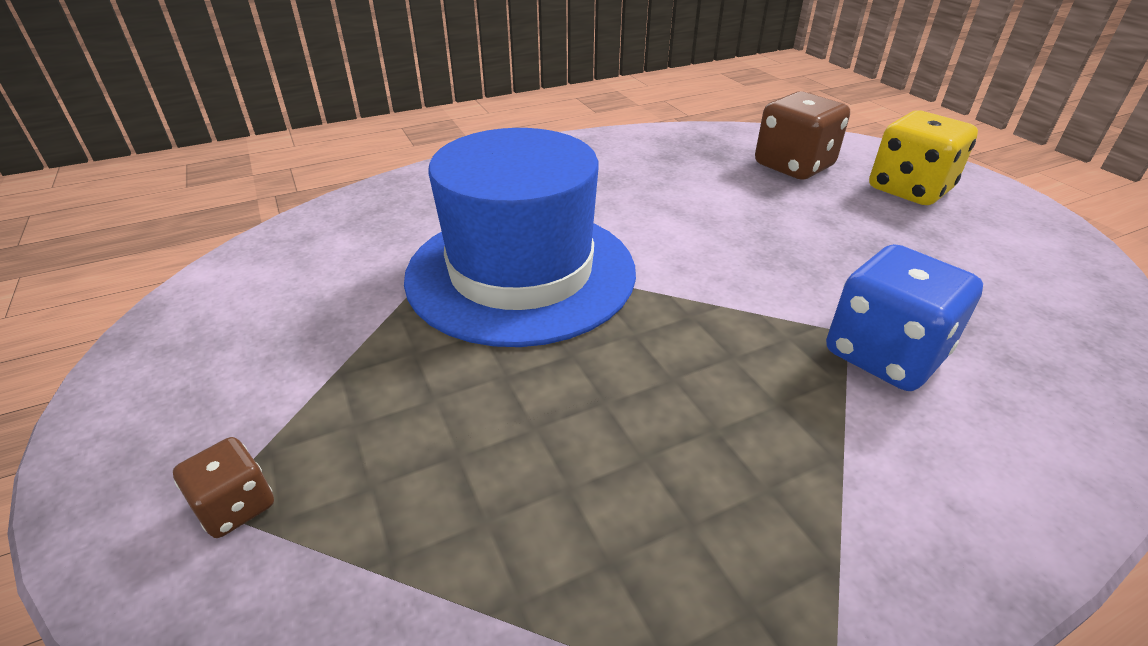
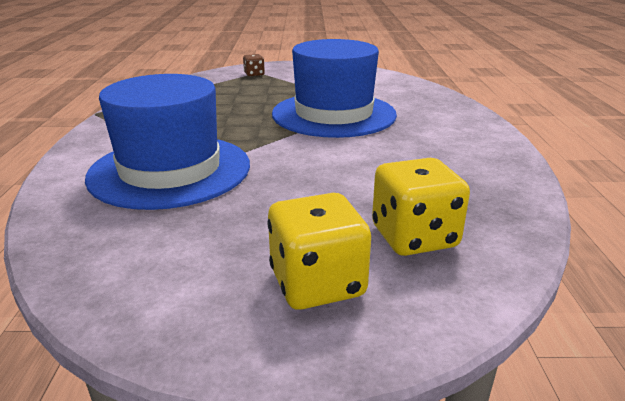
camera: 115 degrees right, 10 degrees down
(793, 166) = (414, 237): brown dice -> yellow dice
(884, 354) = (170, 170): blue dice -> blue hat

